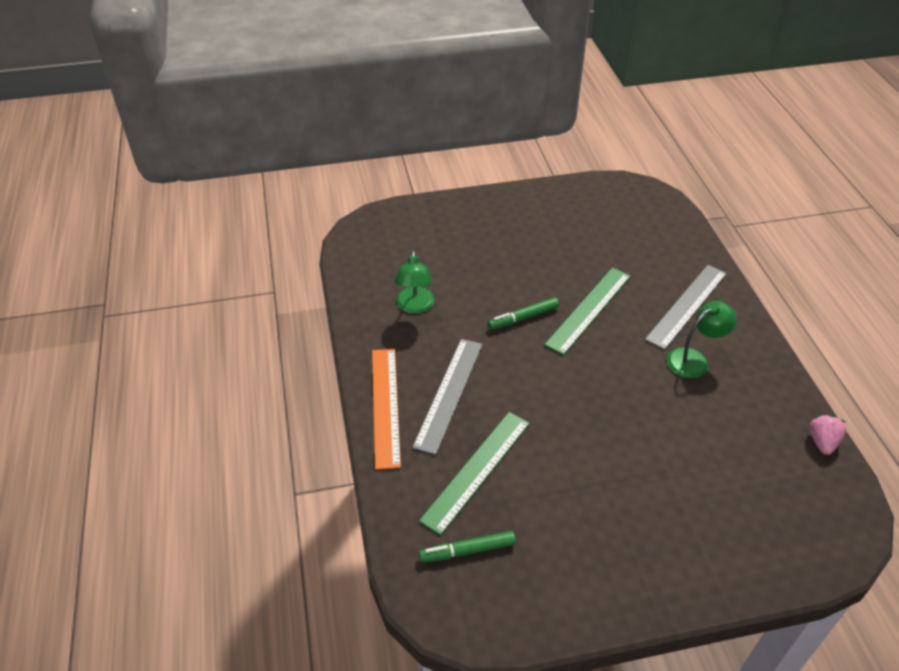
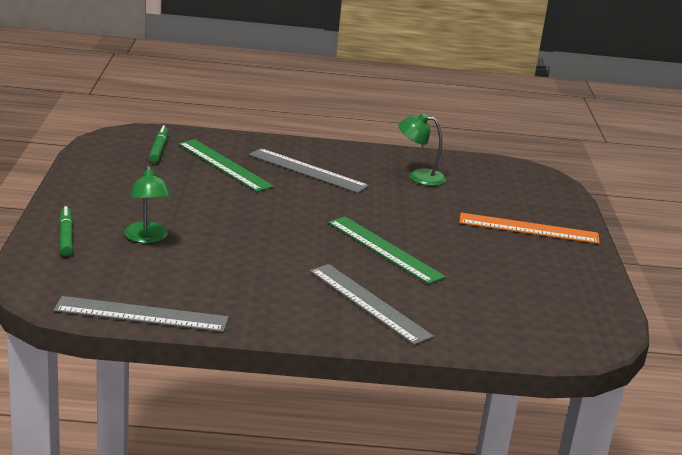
camera: 100 degrees right, 20 degrees down
(385, 406) = (308, 148): orange ruler -> orange ruler (528, 228)
(523, 318) = (385, 217): green marker -> green marker (66, 237)
(694, 359) = (288, 283): green lamp -> green lamp (147, 238)
(822, 442) = (141, 314): pink strawberry -> grey ruler

